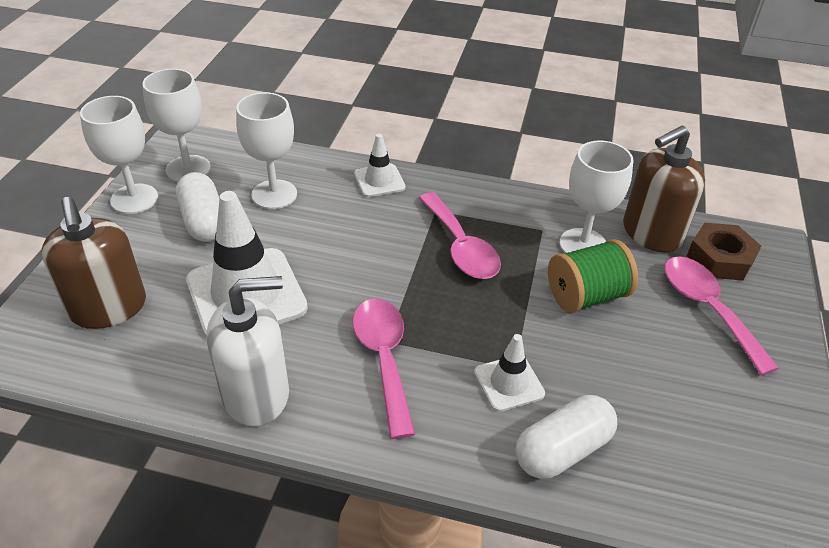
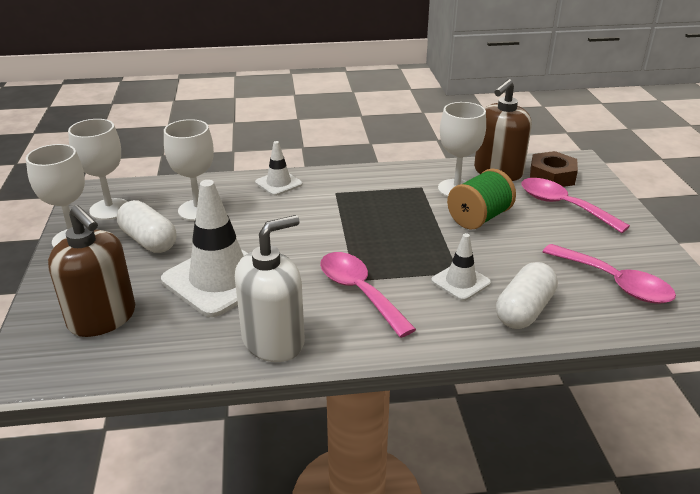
camera: 20 degrees left, 10 degrees down
(461, 247) = (370, 210): pink spoon -> pink spoon (614, 283)

